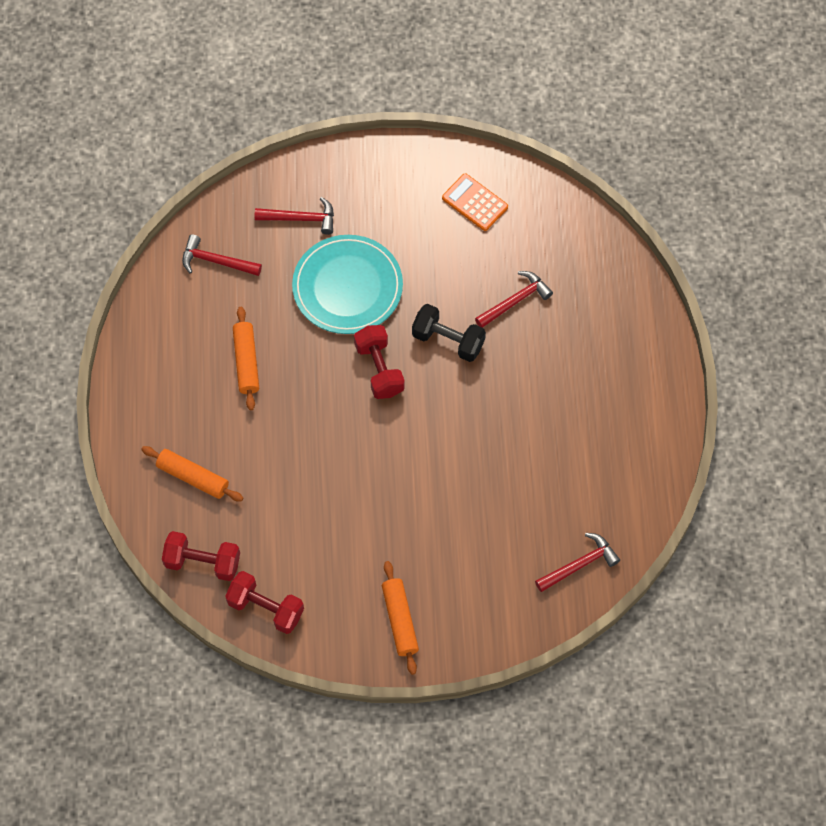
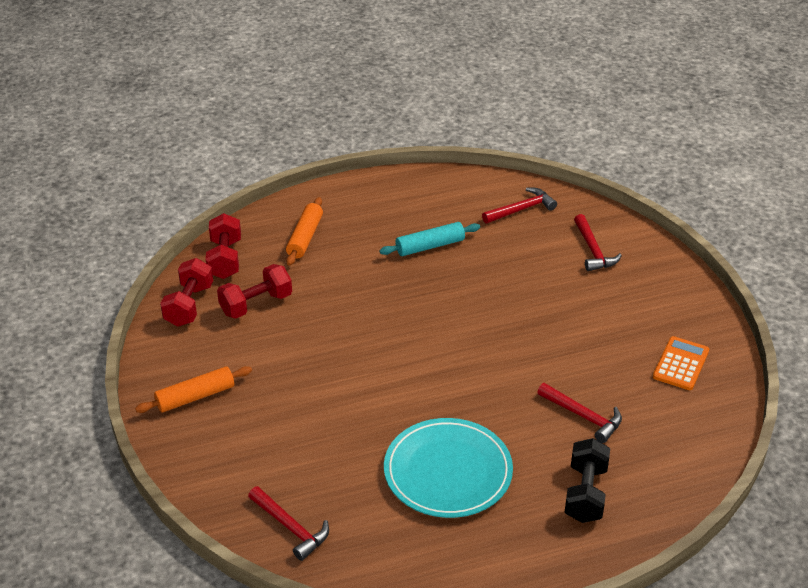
camera: 75 degrees right, 25 degrees down
(216, 261) = (521, 209): red hammer -> red hammer turned 60 degrees clockwise
(246, 362) = (430, 246): orange rolling pin -> turquoise rolling pin
(347, 287) = (537, 293): turquoise plate -> turquoise plate (448, 471)
(379, 369) = (459, 331): red dumbbell -> red dumbbell (256, 304)
(448, 340) = (513, 374): black dumbbell -> black dumbbell (585, 493)

